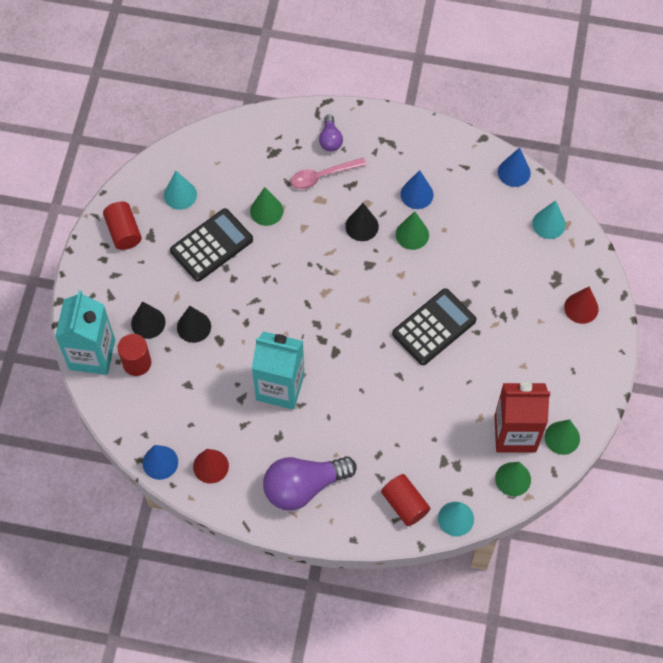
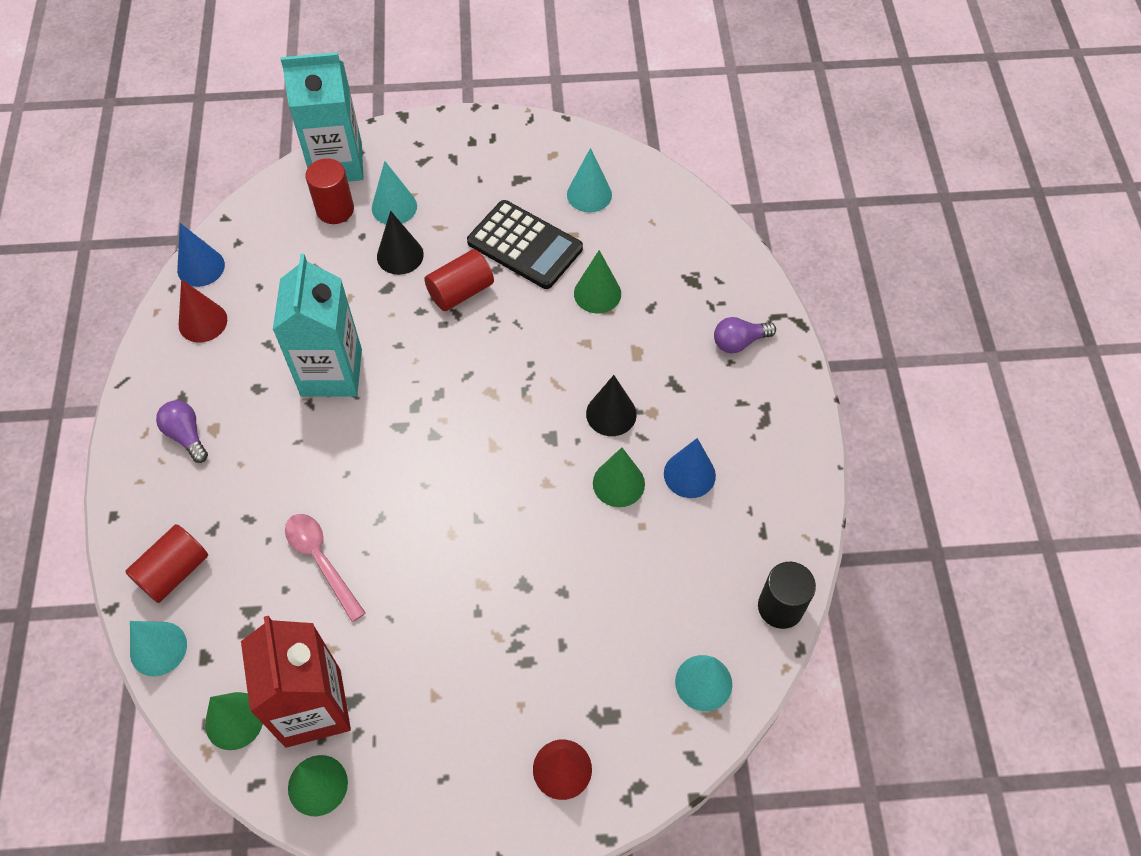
camera: 75 degrees right, 5 degrees down
(123, 232) = (516, 151): red cylinder -> red cylinder (461, 291)
(148, 323) = (394, 207): black cone -> turquoise cone
(303, 486) = (186, 435): purple light bulb -> purple light bulb, size x0.50
(322, 176) = (676, 346): pink spoon -> pink spoon (321, 560)
(434, 327) = (470, 548): black calculator -> none
(514, 172) = (780, 607): blue cone -> black cylinder

